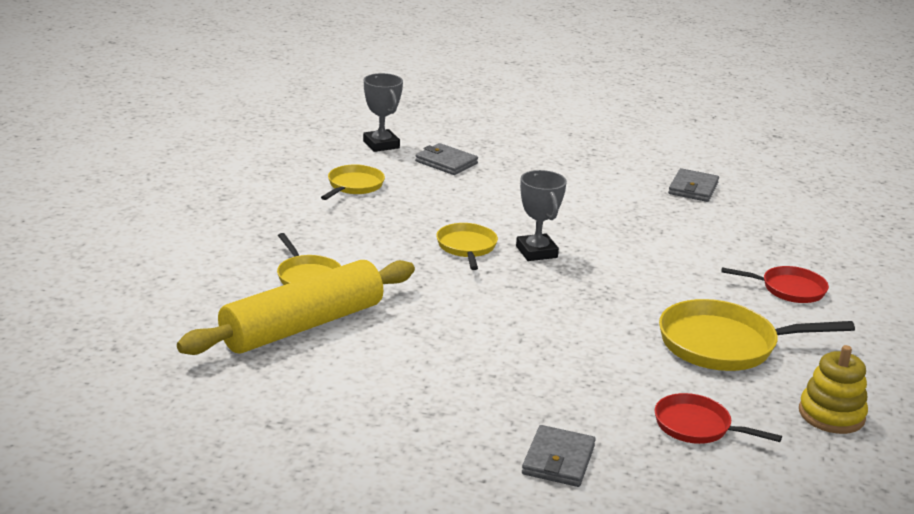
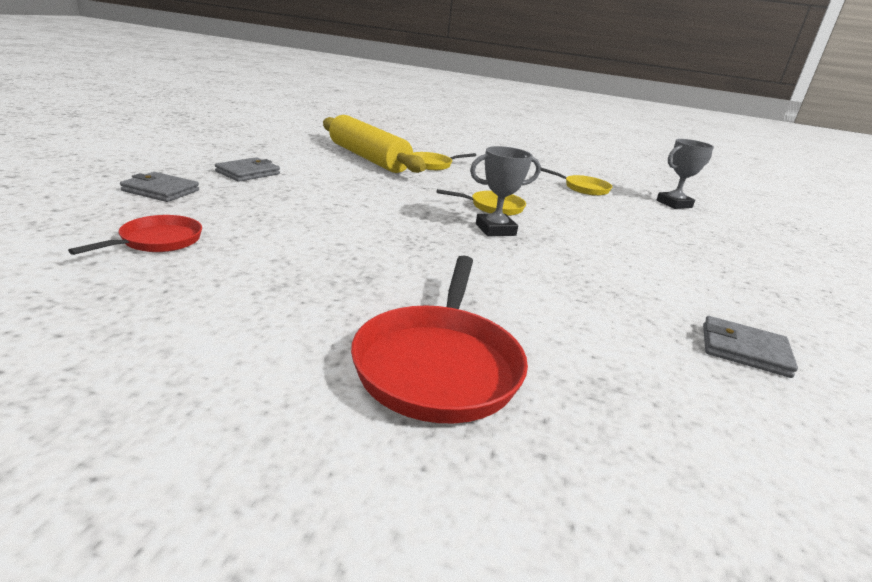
camera: 90 degrees right, 0 degrees up
(446, 162) = (663, 221): grey wallet -> grey wallet (248, 173)
(725, 345) = (299, 284): yellow pan -> none
(788, 289) = (439, 364): red pan -> red pan, size x1.70
(831, 415) = (108, 317): yellow stacking toy -> none

